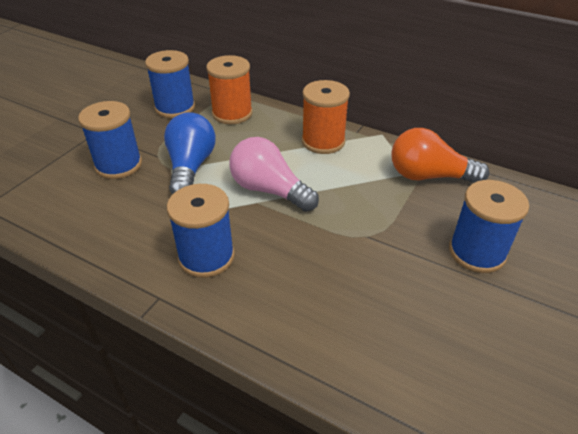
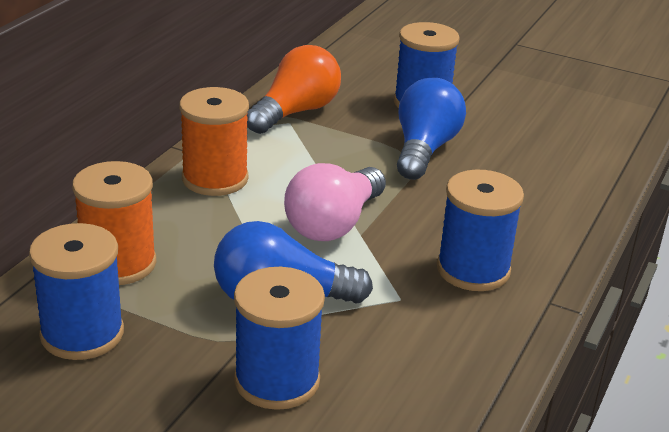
camera: 95 degrees left, 10 degrees down
(386, 246) = (424, 149): none -> blue light bulb
(429, 176) = (295, 112): orange light bulb -> orange light bulb turned 150 degrees counterclockwise

